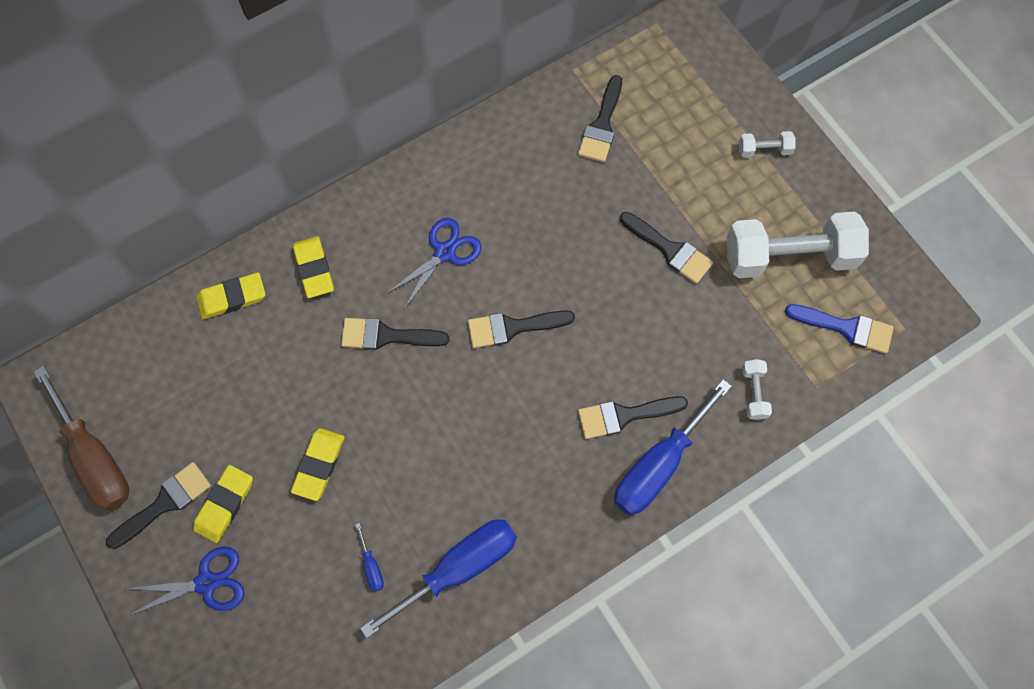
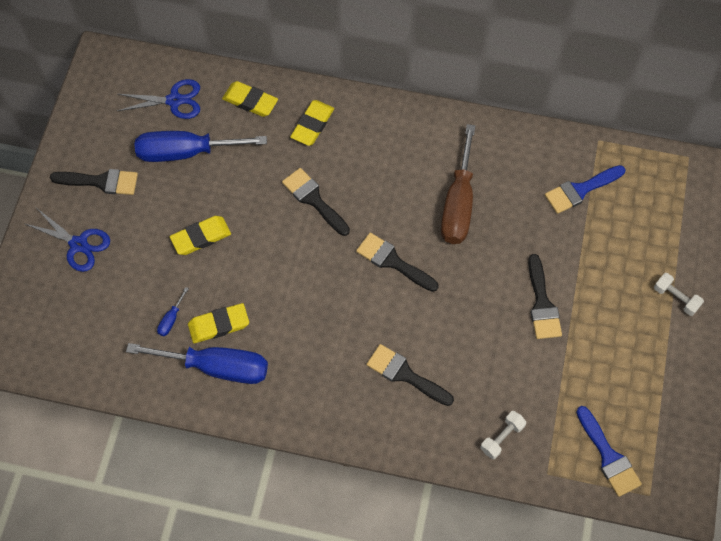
camera: 45 degrees right, 5 degrees down
(95, 457) = (91, 124): brown screwdriver -> brown screwdriver (458, 204)
(224, 504) = (130, 211): yellow eraser -> yellow eraser (219, 325)
(444, 252) = (398, 182): blue scissors -> blue scissors (174, 100)
(602, 125) = (580, 190): black brush -> blue brush
(658, 465) = (395, 422): blue screwdriver -> blue screwdriver (185, 152)
(789, 257) = (618, 378): white dumbbell -> none

